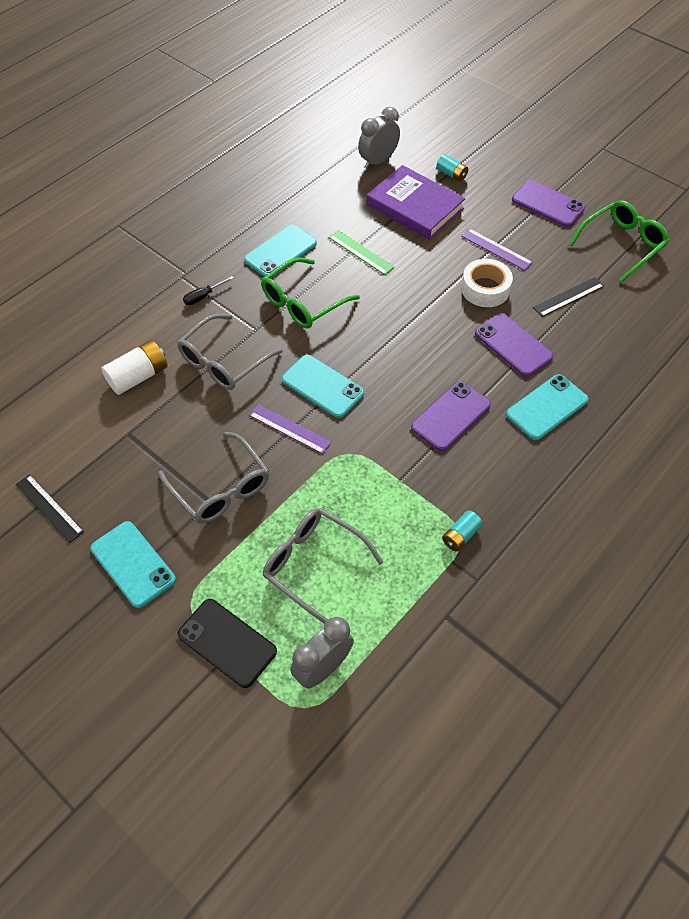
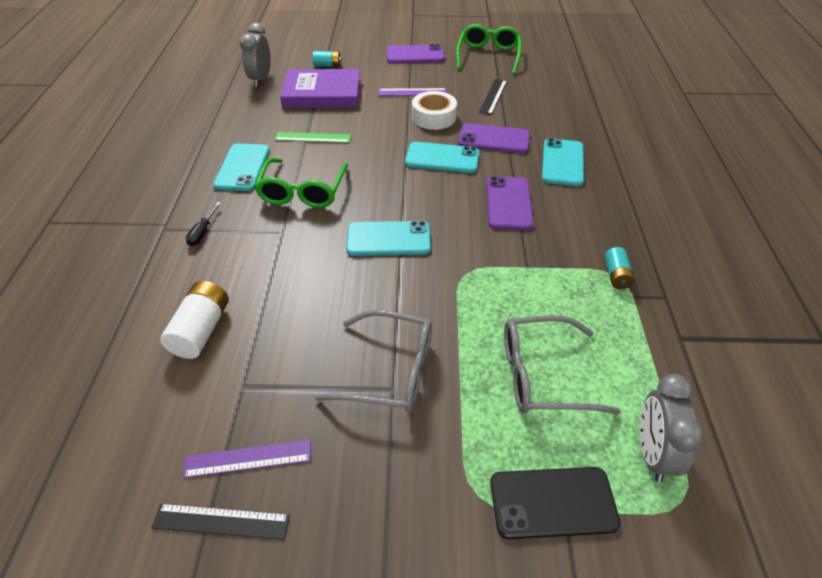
camera: 40 degrees left, 10 degrees down
(133, 564) = (379, 504): turquoise phone -> turquoise phone (442, 158)
(224, 361) = (278, 270): grey glasses -> none
(289, 429) = (397, 285): purple ruler -> purple ruler (248, 459)

